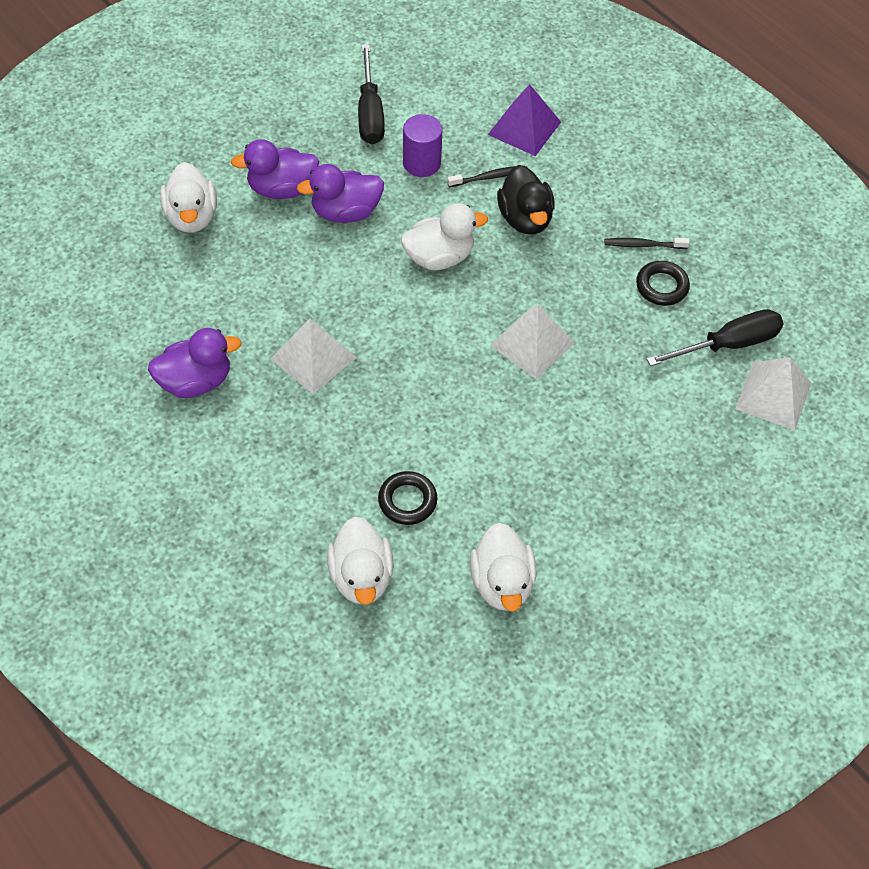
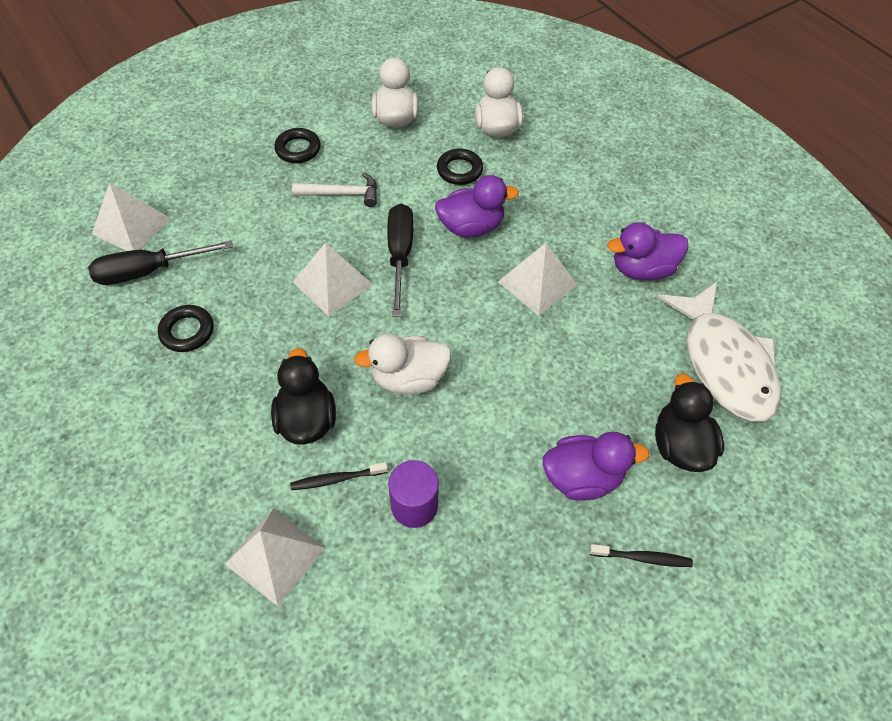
camera: 175 degrees left, 0 degrees up
(131, 288) = (723, 363): none -> white fish
(192, 217) = (679, 445): white duck -> black duck
(345, 212) = (507, 440): purple duck -> purple duck (471, 227)
(370, 113) = (474, 595): black screwdriver -> black screwdriver (400, 255)
(524, 128) = (275, 555): purple pyramid -> white pyramid
(547, 455) = (342, 194): none -> white hammer
(619, 518) = (298, 149): none -> black ring
(643, 245) = (187, 379): black toothbrush -> black toothbrush (642, 558)

